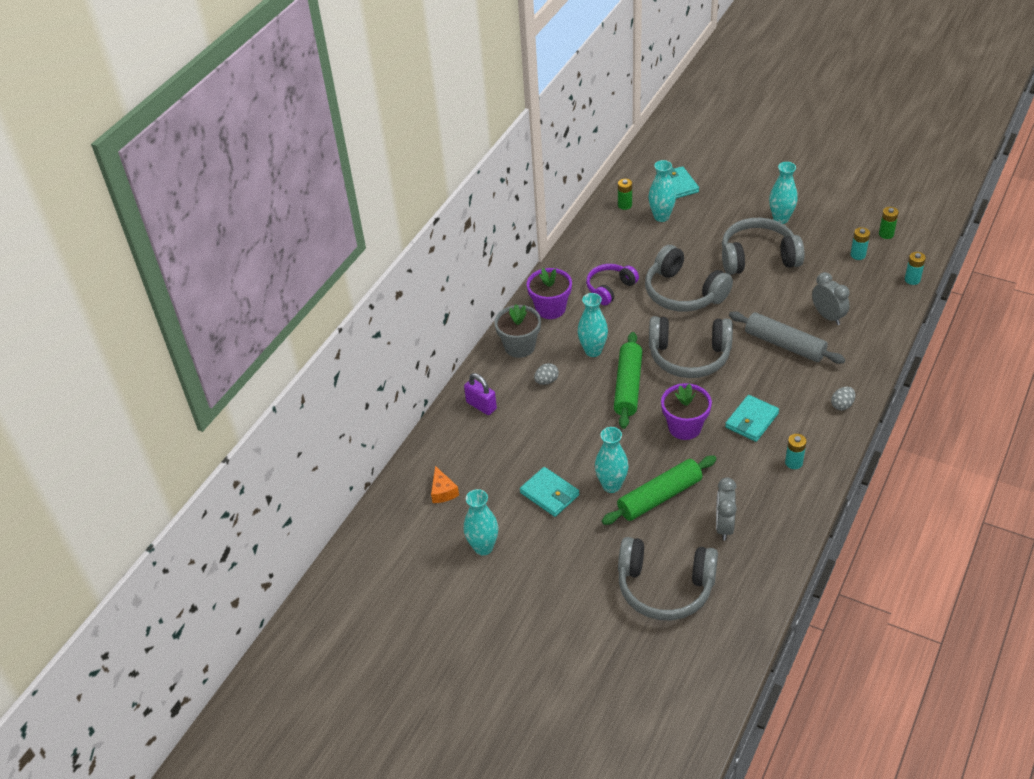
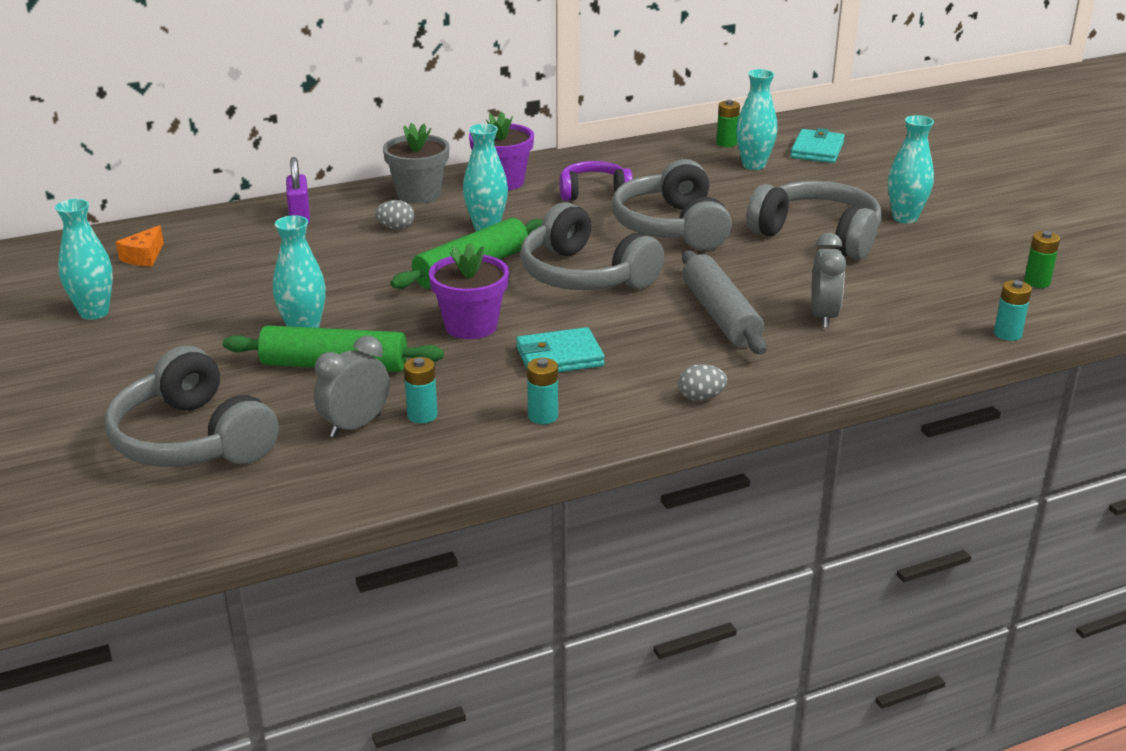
camera: 35 degrees right, 15 degrees down
(549, 494) = (232, 307): turquoise wallet -> none
(858, 255) = (962, 283): turquoise battery -> turquoise battery (422, 415)

